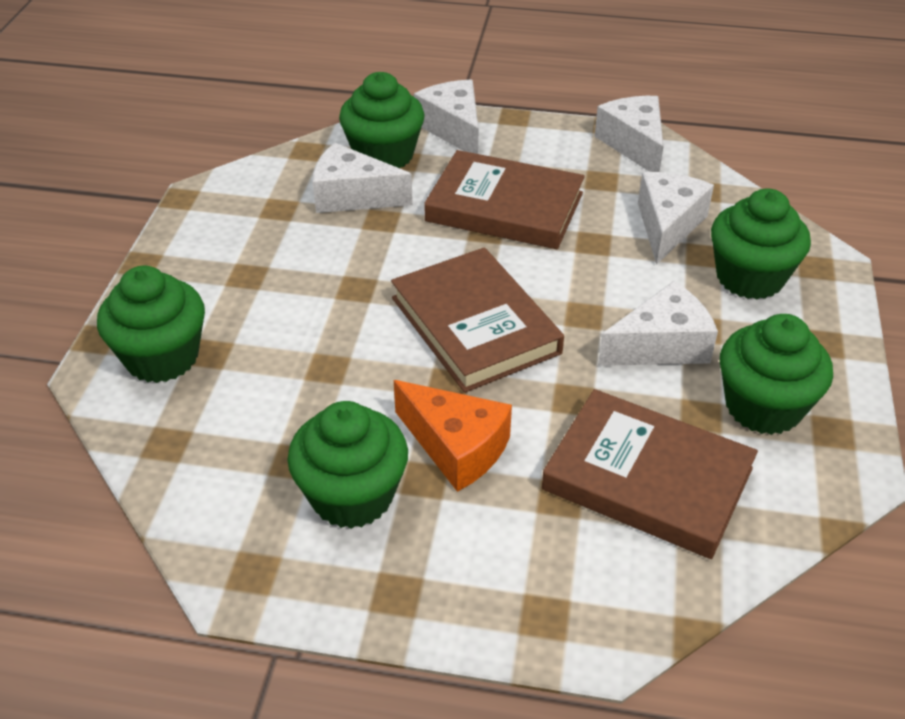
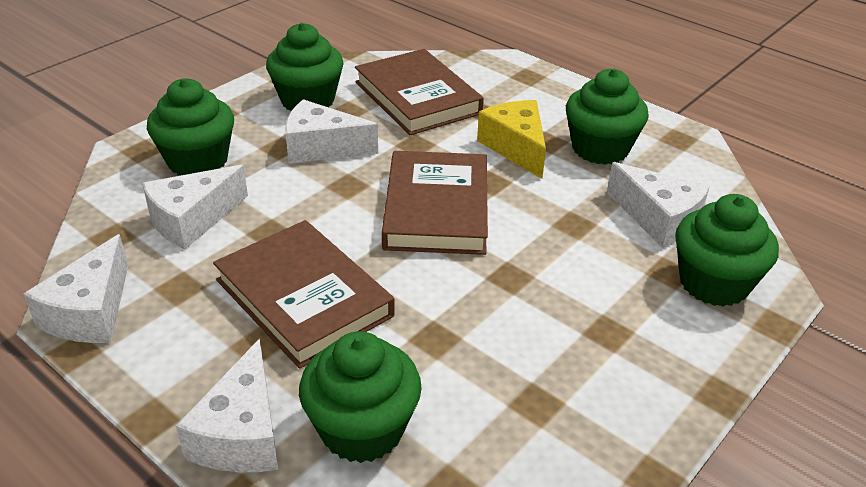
camera: 150 degrees left, 5 degrees down
(352, 196) = (443, 382): white cheese -> white cheese (658, 219)
(456, 447) = (516, 147): orange cheese -> yellow cheese

